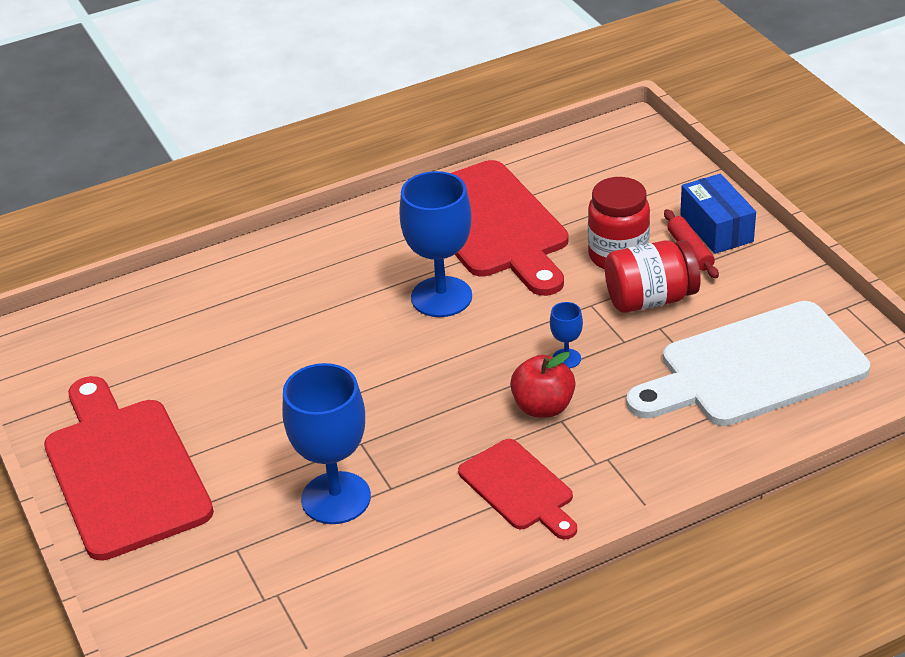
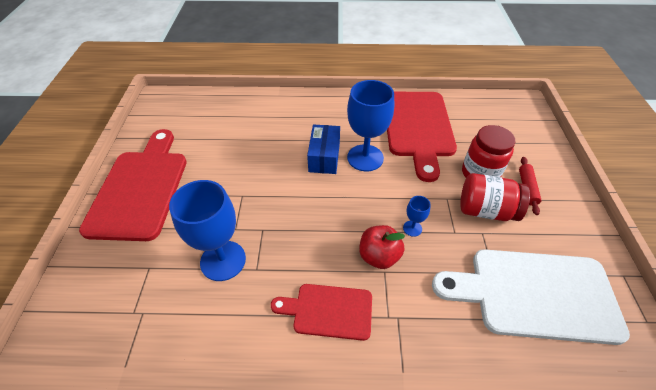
camera: 25 degrees right, 10 degrees up
(519, 488) = (328, 311): red cutting board -> red cutting board turned 105 degrees clockwise
(716, 228) = (551, 180): blue box -> blue box (324, 157)

